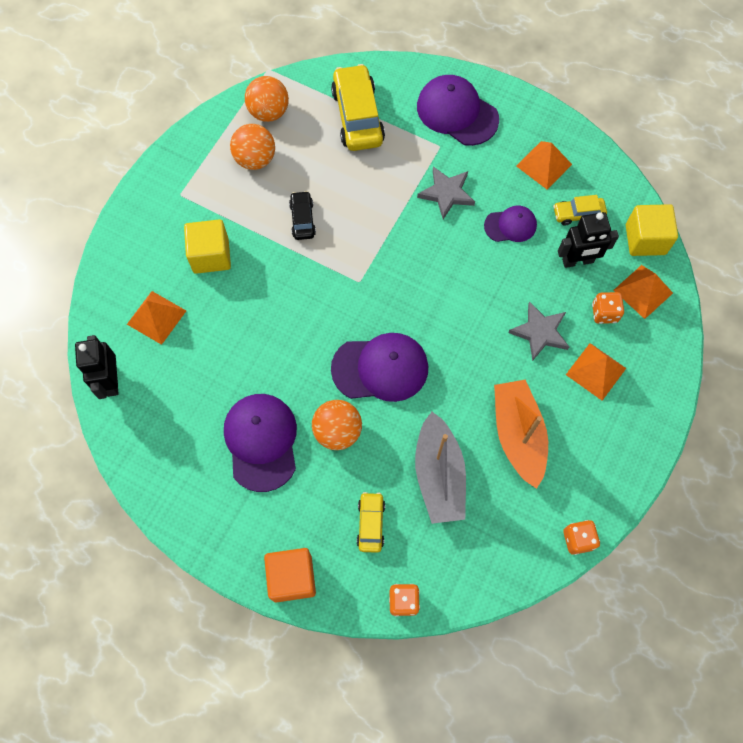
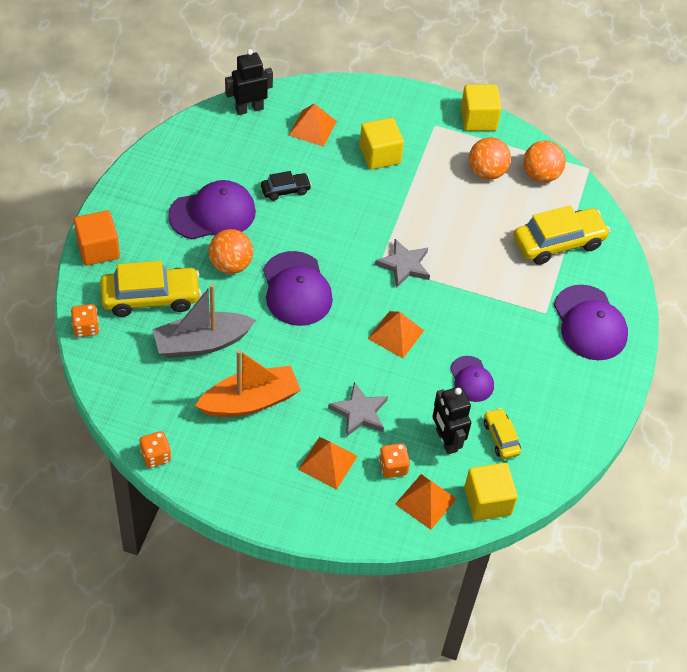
camera: 75 degrees right, 15 degrees down
(181, 152) = (478, 119): none -> yellow cube
(302, 219) = (433, 214): black car -> black car (285, 190)
(370, 524) = (151, 297): yellow car -> yellow car, size x1.89
(446, 193) = (493, 323): grey star -> grey star (404, 265)
(457, 113) = (589, 323): purple cap -> purple cap turned 135 degrees clockwise
(544, 165) = (551, 403): orange pyramid -> orange pyramid (396, 334)

